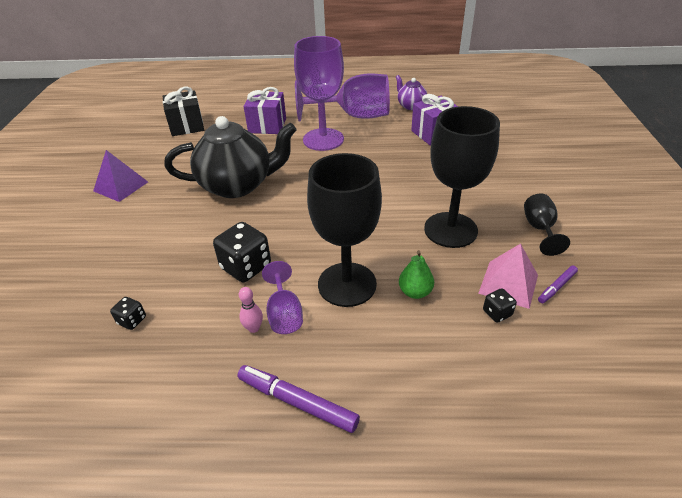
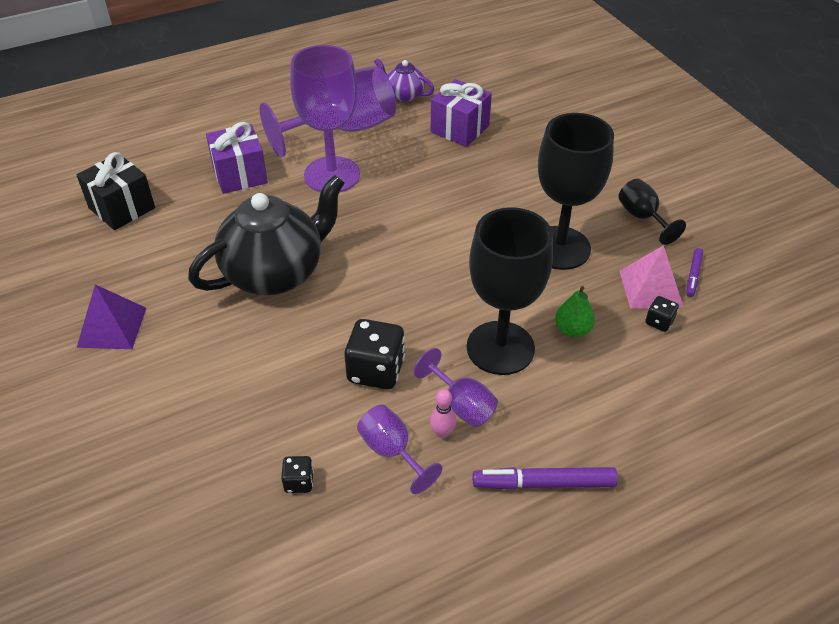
camera: 30 degrees left, 5 degrees up
(208, 326) = (392, 451): none -> purple goblet

